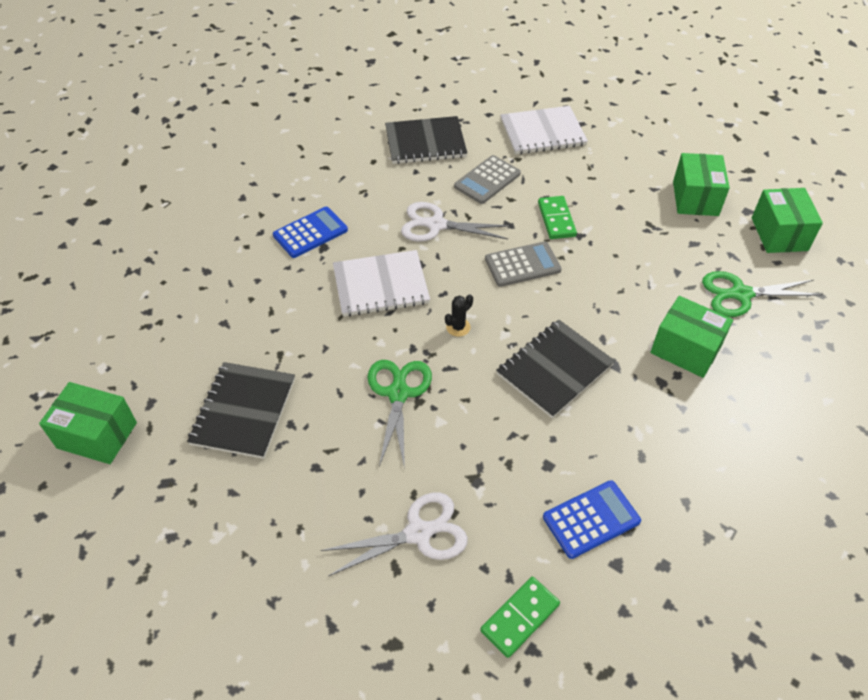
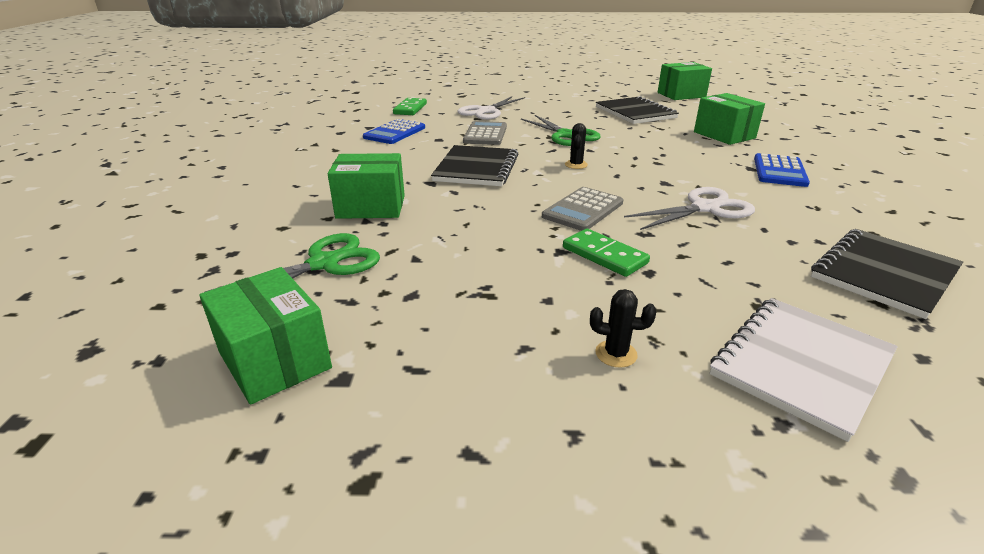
camera: 145 degrees right, 20 degrees down
(381, 285) = (668, 165): white notebook -> none
(487, 180) = (739, 263): grey calculator -> grey calculator (485, 134)
(614, 168) = (616, 354): none -> black cactus
(695, 198) = (446, 361): green box -> green box (724, 135)

